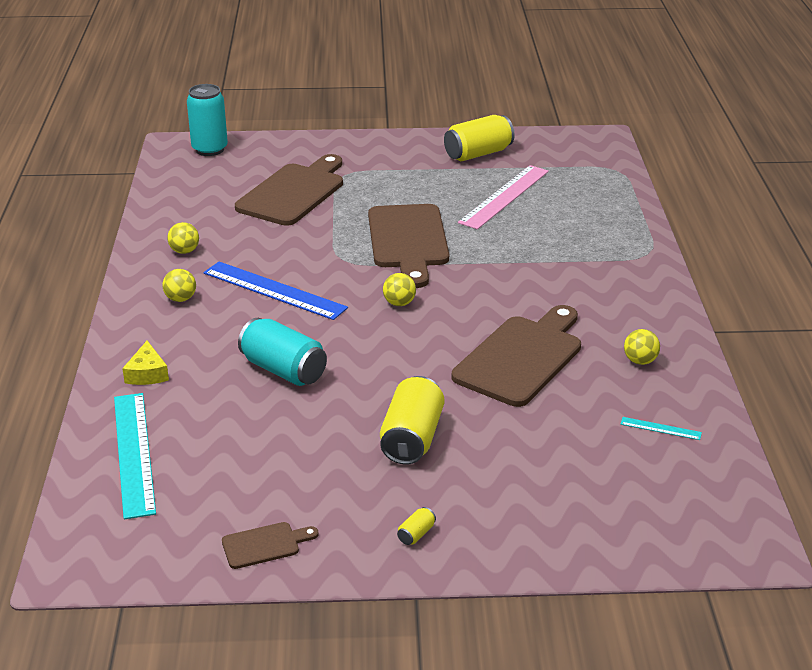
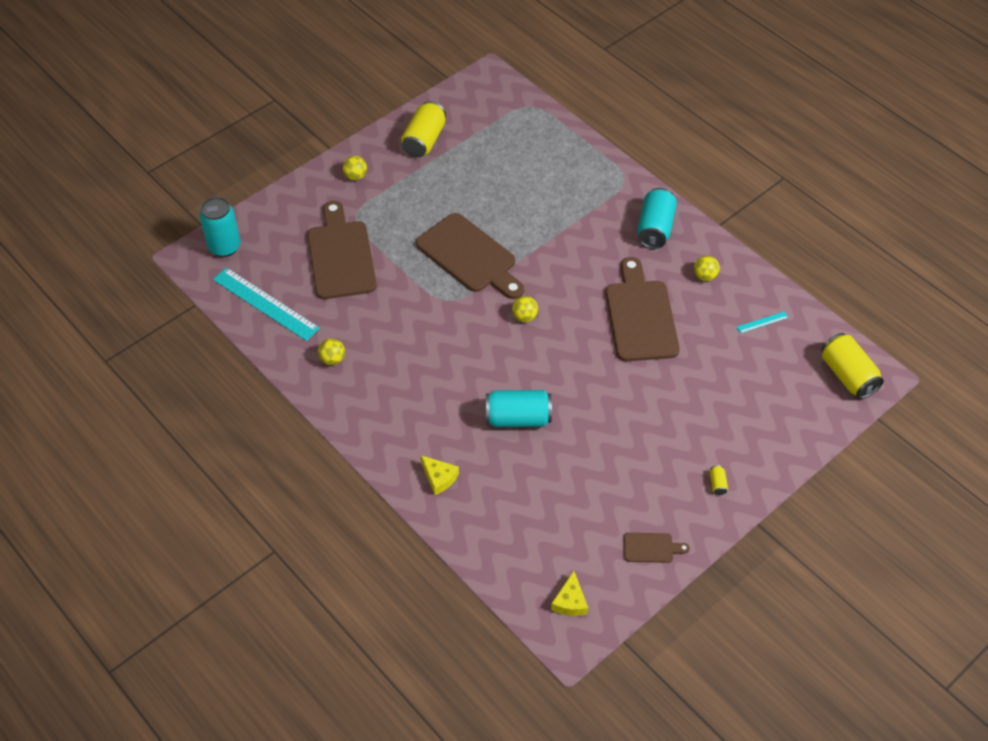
camera: 40 degrees left, 20 degrees up
(119, 537) = (570, 601): none -> yellow cheese
(134, 453) = (506, 541): turquoise ruler -> turquoise ruler (265, 304)
(181, 299) = (383, 403): yellow ball -> yellow ball (355, 176)
(265, 545) = (651, 548): brown cutting board -> brown cutting board turned 60 degrees clockwise
(274, 290) = (435, 356): blue ruler -> none
(412, 438) = (646, 419): yellow can -> yellow can (847, 375)
(504, 196) = (486, 175): pink ruler -> none
(631, 301) = (655, 228): none -> turquoise can

